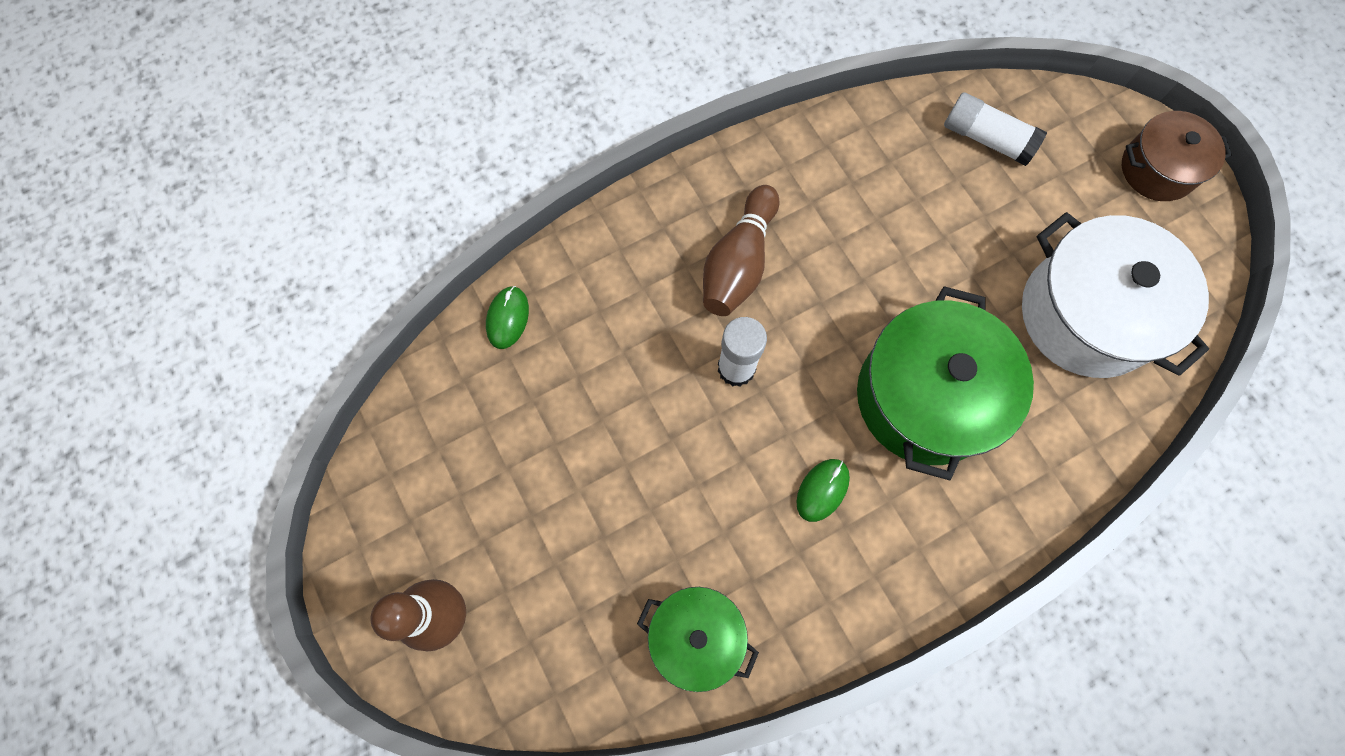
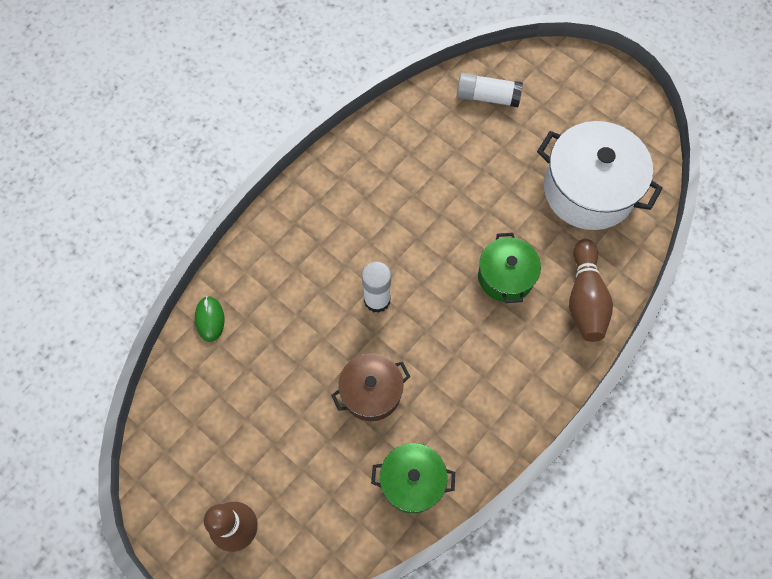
camera: 20 degrees left, 5 degrees down
(738, 263) = (354, 230): brown bowling pin -> brown bowling pin (585, 299)
(822, 490) = (460, 359): green mouse -> none
(925, 397) = (505, 277): green pot -> green pot, size x0.58
(1157, 169) = (601, 83): brown pot -> brown pot (371, 392)

